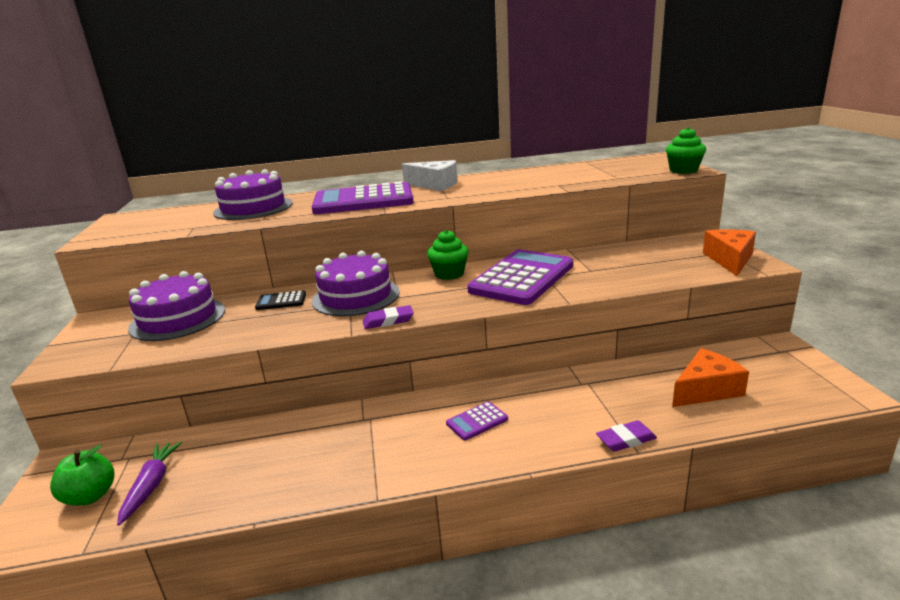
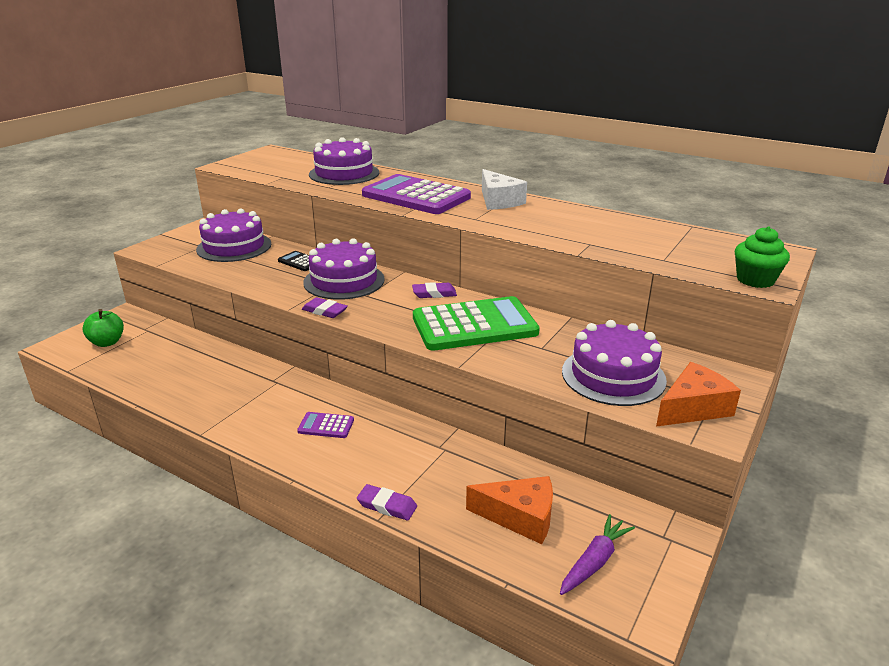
camera: 40 degrees right, 5 degrees up
(151, 486) = (133, 353): purple carrot -> purple carrot (594, 561)
(449, 274) = (434, 293): green cupcake -> purple eraser
(522, 278) = (474, 325): purple calculator -> green calculator
(660, 265) = (613, 375): none -> purple cake

